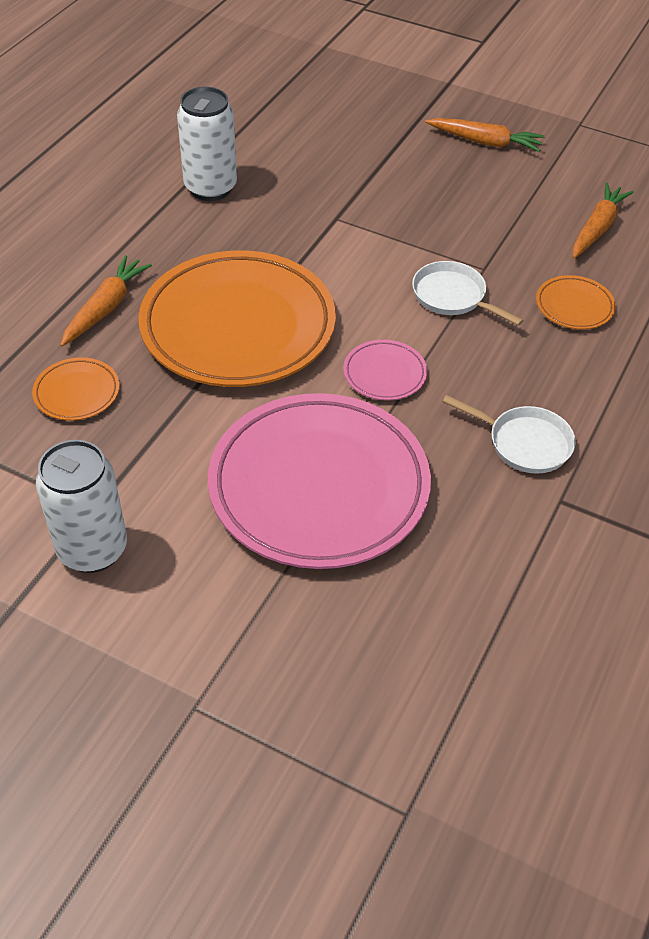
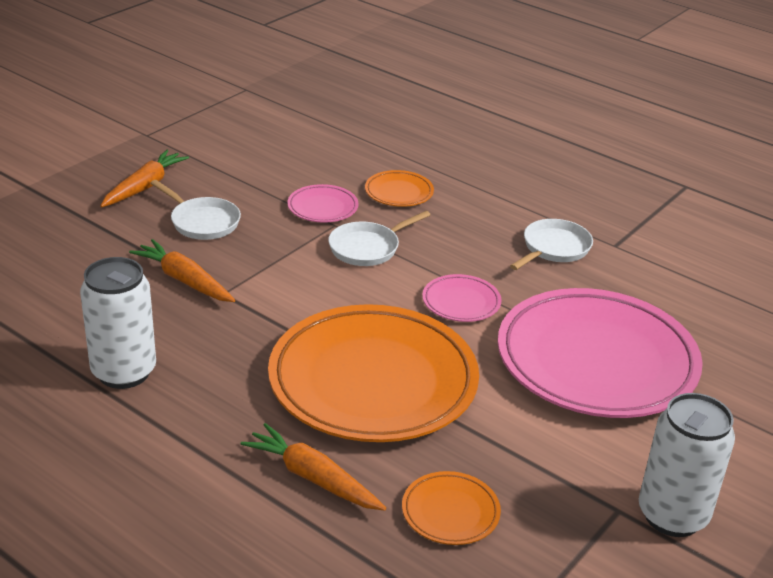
camera: 80 degrees left, 15 degrees down
(444, 186) = (202, 222): none -> white pan
(511, 256) = (322, 208): none -> pink plate
(597, 228) = (301, 160): orange carrot -> orange carrot (184, 280)

